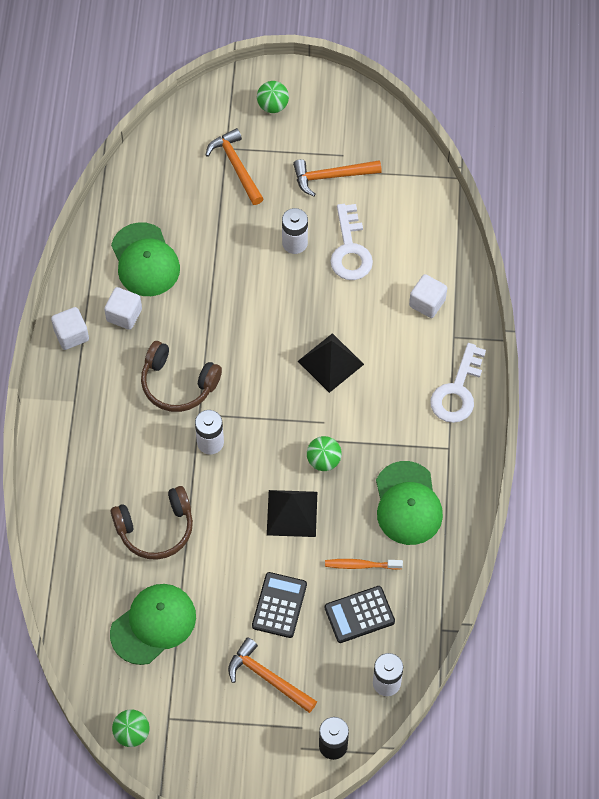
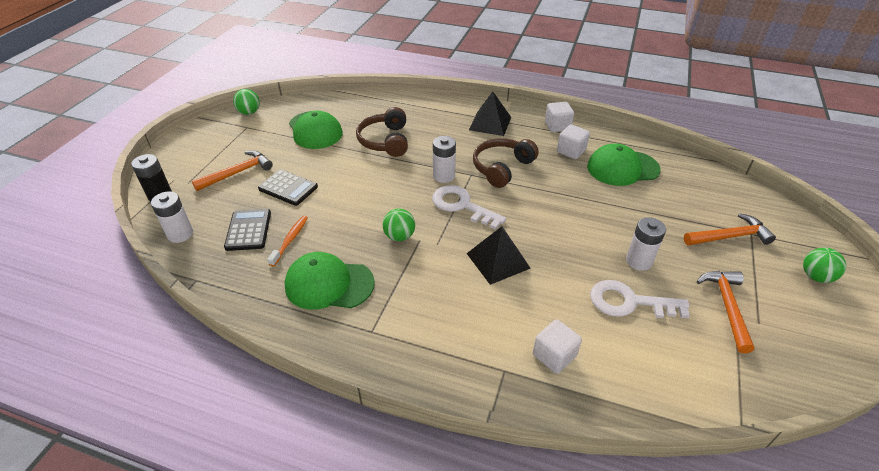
camera: 105 degrees right, 20 degrees down
(292, 513) = (360, 208): black pyramid -> black pyramid (490, 123)
(457, 391) = (434, 356): white key -> white key (461, 206)

